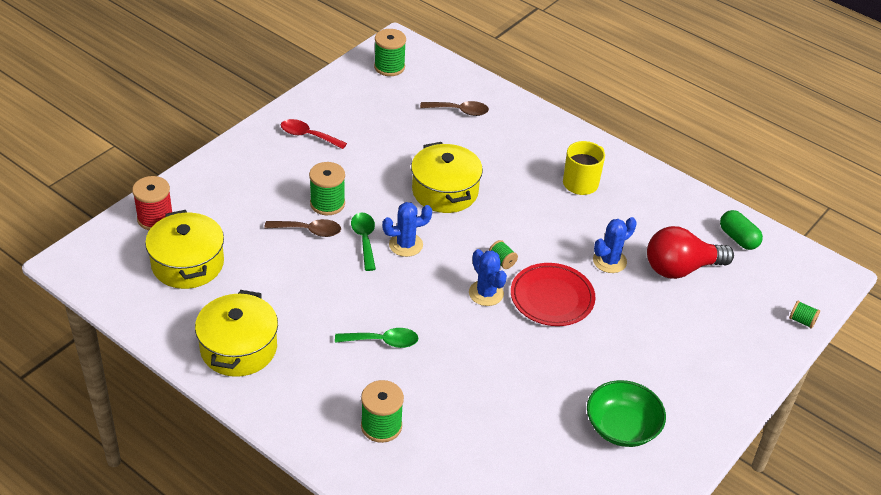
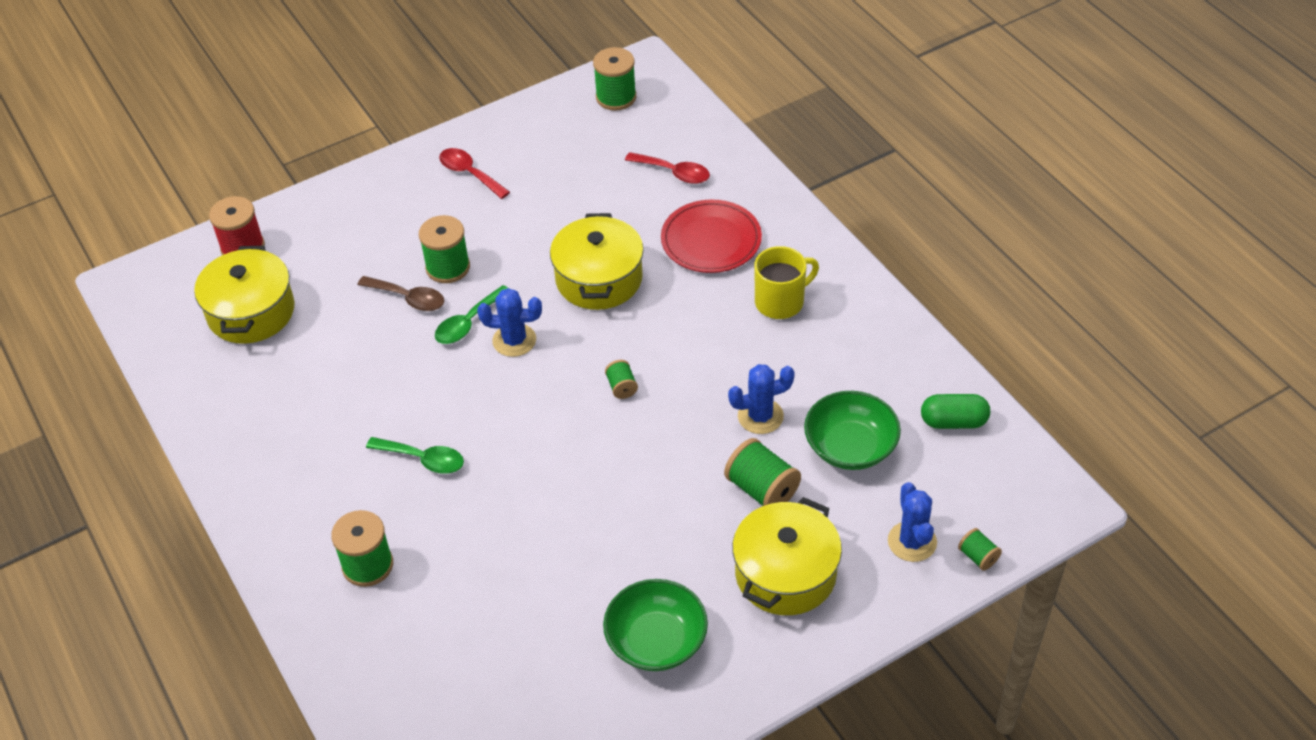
camera: 25 degrees right, 5 degrees up
(238, 348) = (256, 429): yellow pot -> yellow pot (785, 574)
(364, 239) = (468, 323): green spoon -> green spoon turned 150 degrees counterclockwise
(459, 111) = (674, 173): brown spoon -> red spoon
(486, 293) = (579, 425): blue cactus -> blue cactus (912, 542)
(552, 298) = (659, 450): red plate -> red plate (711, 241)
(637, 309) = (762, 489): none -> green spool
(680, 268) = (850, 447): red light bulb -> green bowl
(738, 238) = (953, 422): green capsule -> green capsule turned 75 degrees counterclockwise

